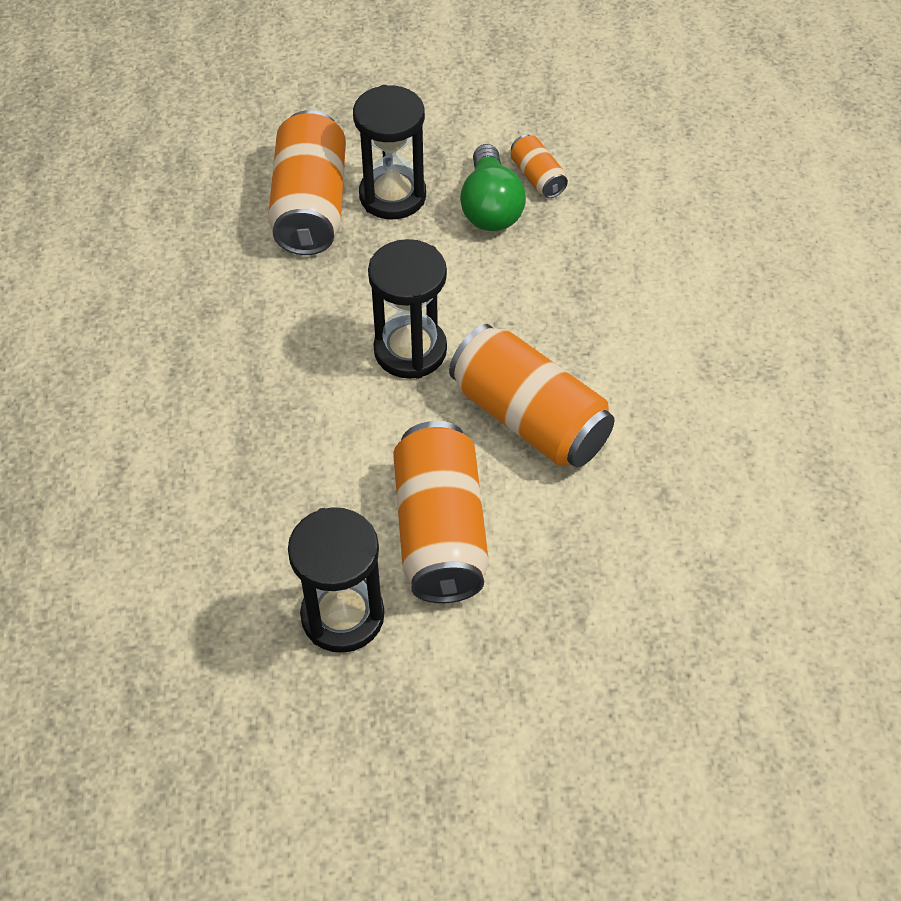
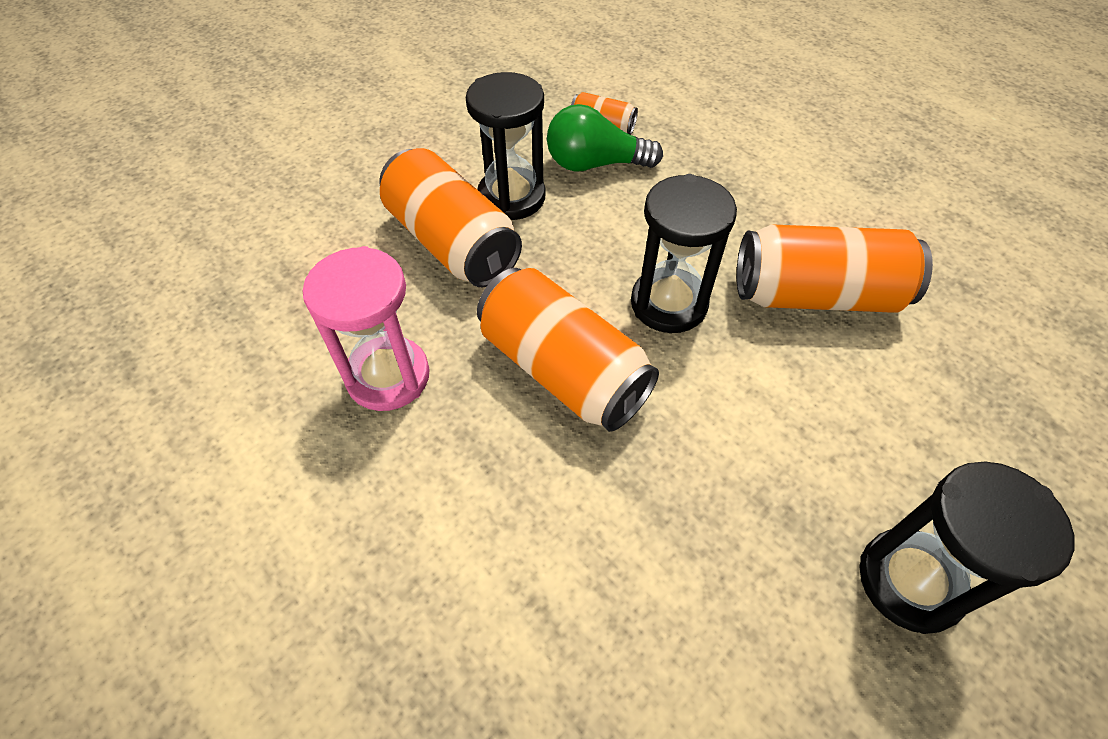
camera: 40 degrees left, 0 degrees up
(172, 275) = (388, 376): none -> pink hourglass
(440, 531) = (876, 435): orange can -> orange can (563, 370)
(490, 207) = (595, 164): green light bulb -> green light bulb turned 135 degrees clockwise

